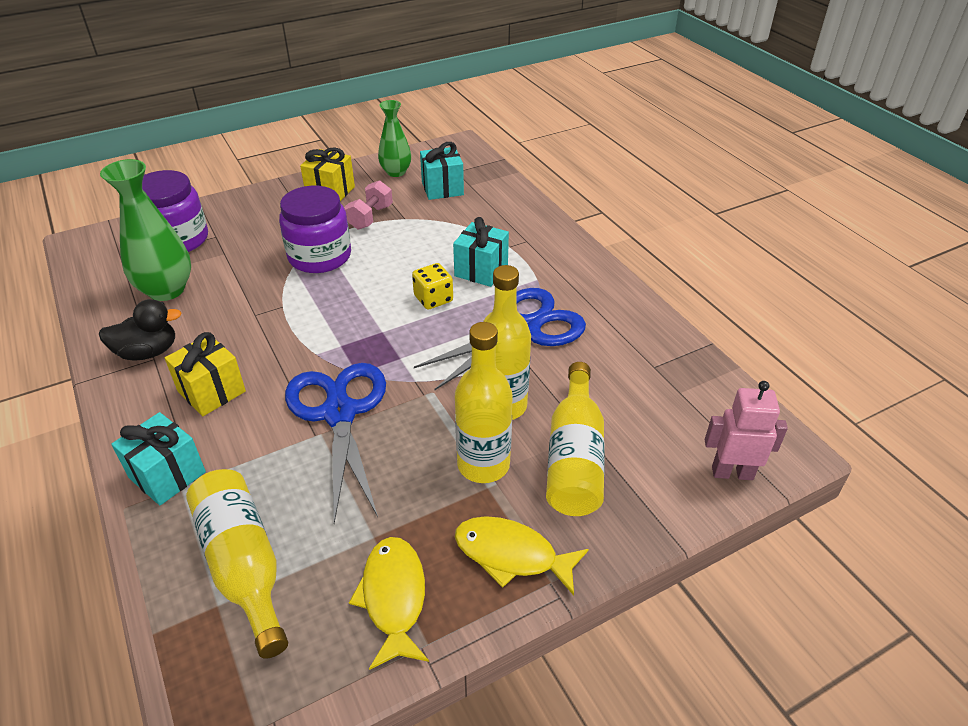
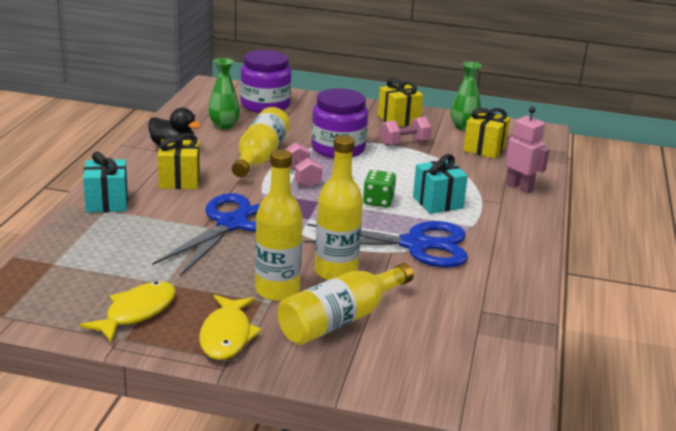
camera: 40 degrees right, 15 degrees down
(166, 290) = (224, 125): green vase -> green vase, size x0.65
(243, 565) = (88, 256): yellow bottle -> yellow bottle (260, 156)
(331, 312) = (301, 177): none -> pink dumbbell
(433, 299) = (378, 201): yellow dice -> green dice
(442, 188) = (484, 149): turquoise gift -> yellow gift
(511, 555) = (227, 336): yellow fish -> yellow fish turned 150 degrees counterclockwise
(732, 472) = (440, 389): pink robot -> pink robot (519, 187)

